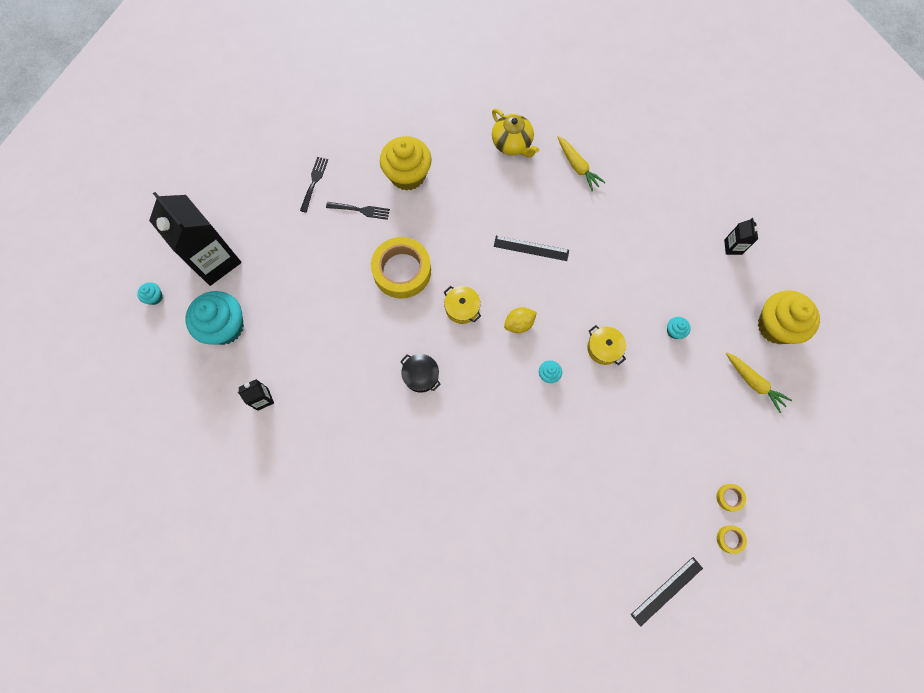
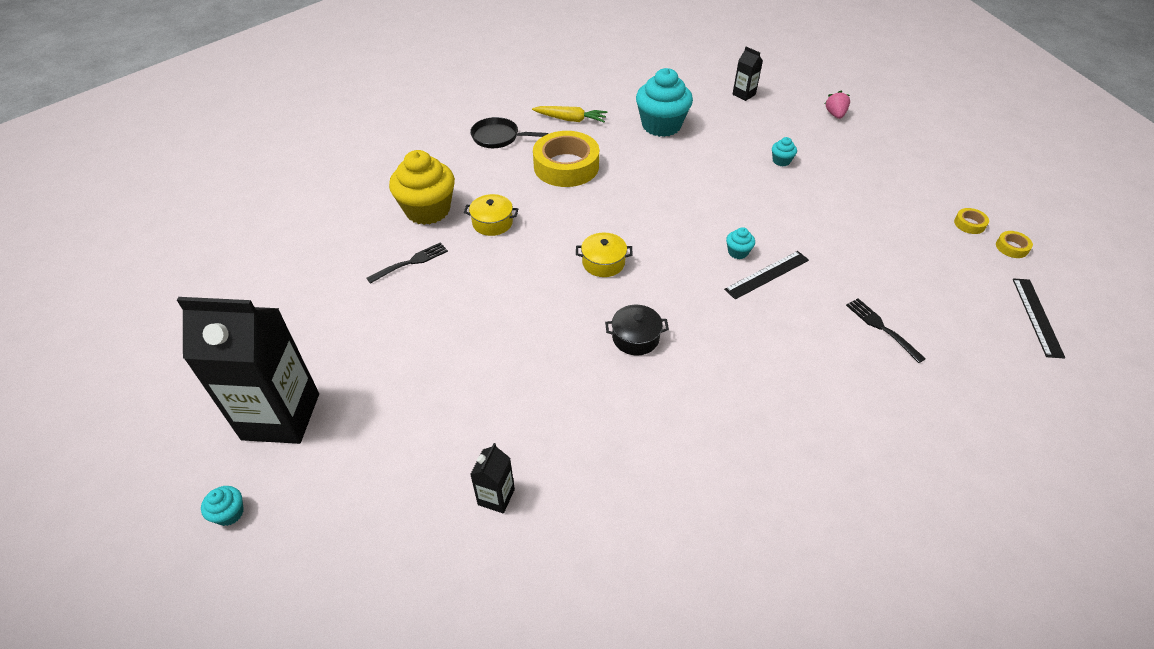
camera: 45 degrees left, 25 degrees down
(225, 327) = (365, 467): turquoise cupcake -> turquoise cupcake (661, 125)
(314, 182) = (332, 274): black fork -> black fork (881, 328)
(402, 271) = (511, 277): yellow tape -> yellow tape (566, 166)
(512, 144) = (498, 137): yellow teapot -> black pan
(519, 324) = (666, 238): yellow lemon -> none
(531, 248) = (605, 186): black ruler -> black ruler (767, 274)
(604, 348) = (751, 205): yellow pot -> yellow pot (492, 223)
(754, 383) = (873, 151): yellow carrot -> none
(776, 326) = (835, 114): yellow cupcake -> pink strawberry

